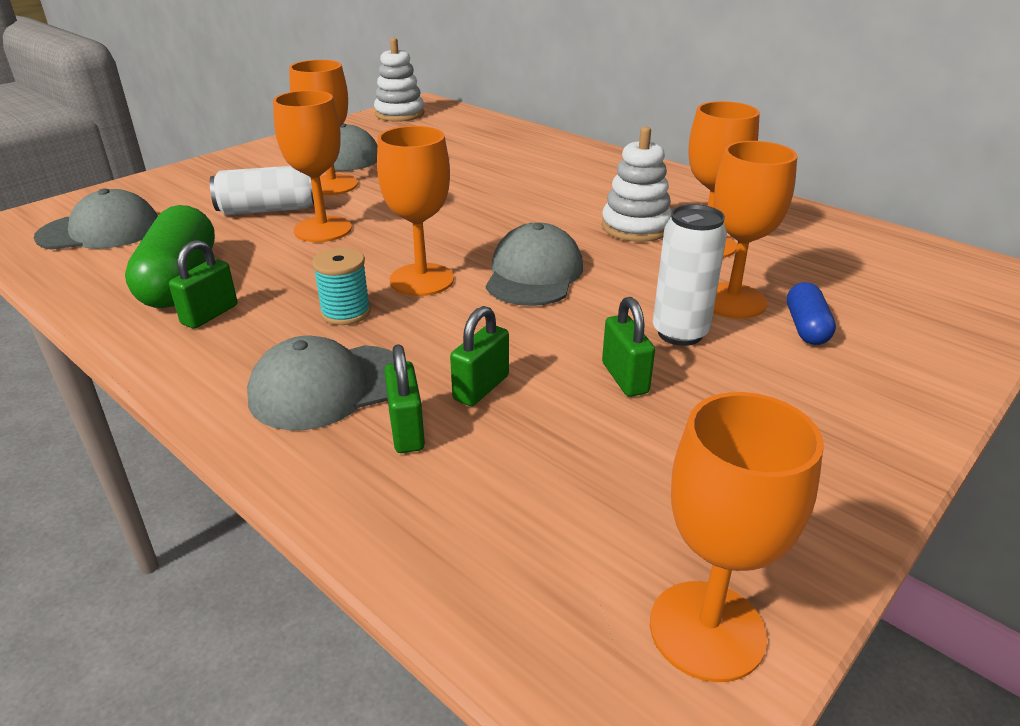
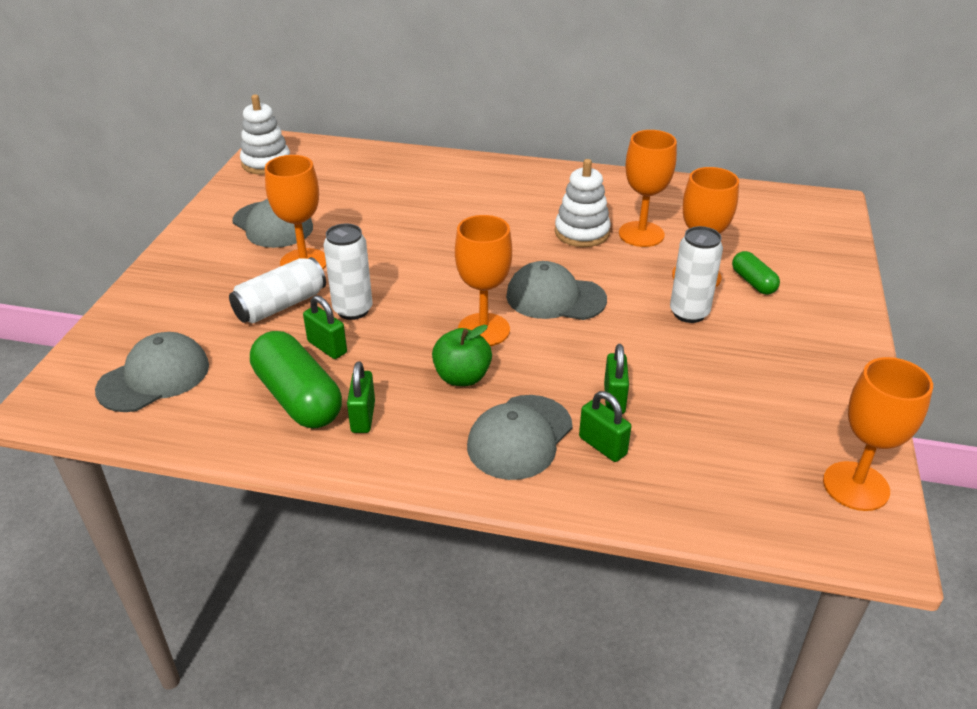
camera: 30 degrees left, 5 degrees up
(323, 229) = (353, 310): orange goblet -> white can
(346, 312) = (462, 377): turquoise spool -> green apple
(534, 274) = (555, 298): grey cap -> grey cap turned 60 degrees counterclockwise
(624, 378) = (688, 358): green padlock -> green padlock (327, 347)
(806, 327) = (753, 282): blue capsule -> green capsule

